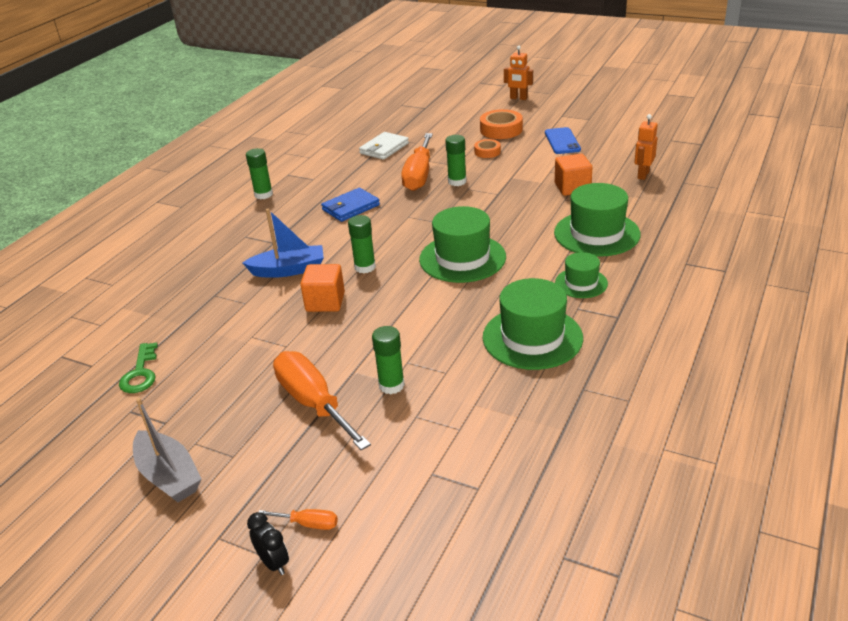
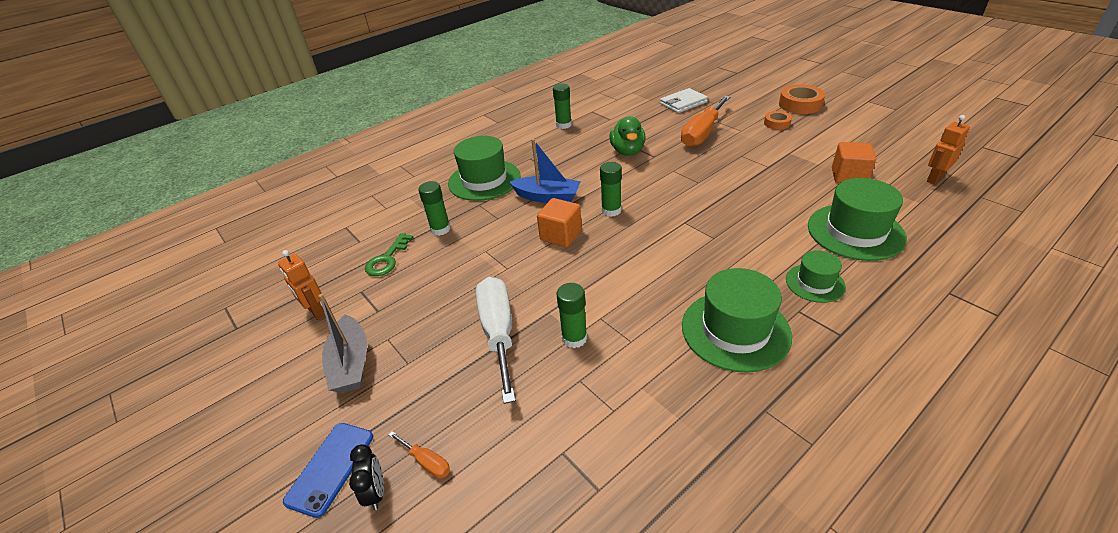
camera: 25 degrees right, 5 degrees up
(313, 403) = (499, 333): orange screwdriver -> white screwdriver
(350, 207) = (627, 151): blue wallet -> green duck
(457, 181) = (734, 146): green glue stick -> green glue stick (440, 229)
(462, 258) = (704, 224): green hat -> green hat (484, 180)
(518, 98) = (830, 77): orange robot -> orange robot (316, 312)
(562, 141) = (858, 126): blue phone -> blue phone (330, 468)

